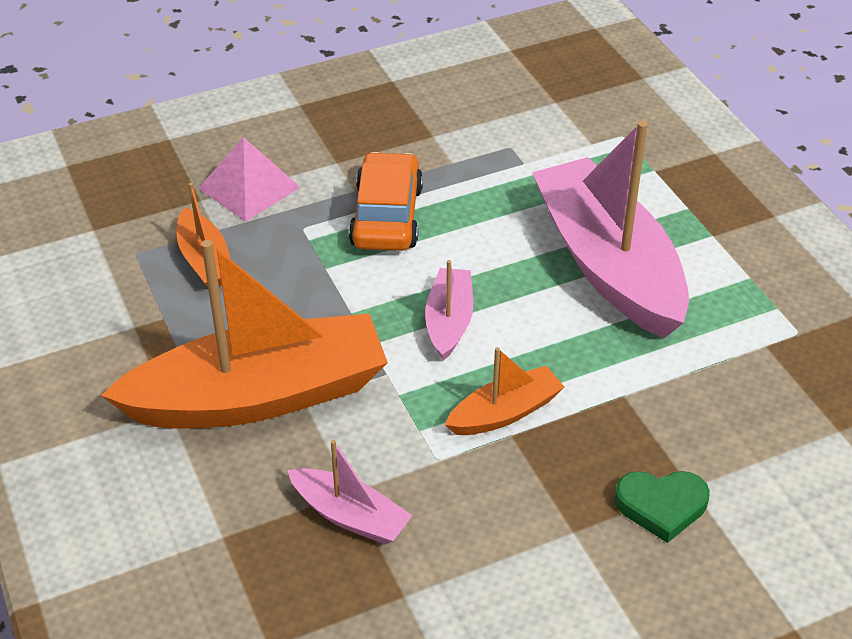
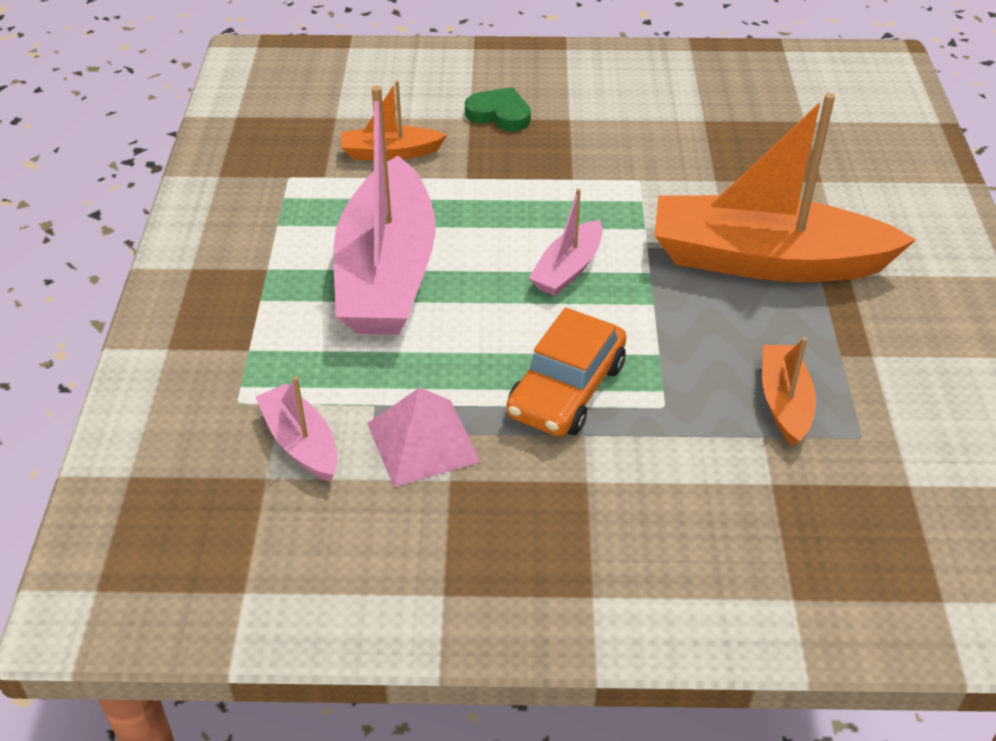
camera: 155 degrees left, 0 degrees up
(249, 187) = (707, 480): pink pyramid -> pink pyramid (423, 442)
(350, 516) = (722, 166): pink boat -> pink boat (301, 443)
(505, 412) = (567, 193): orange boat -> orange boat (390, 153)

